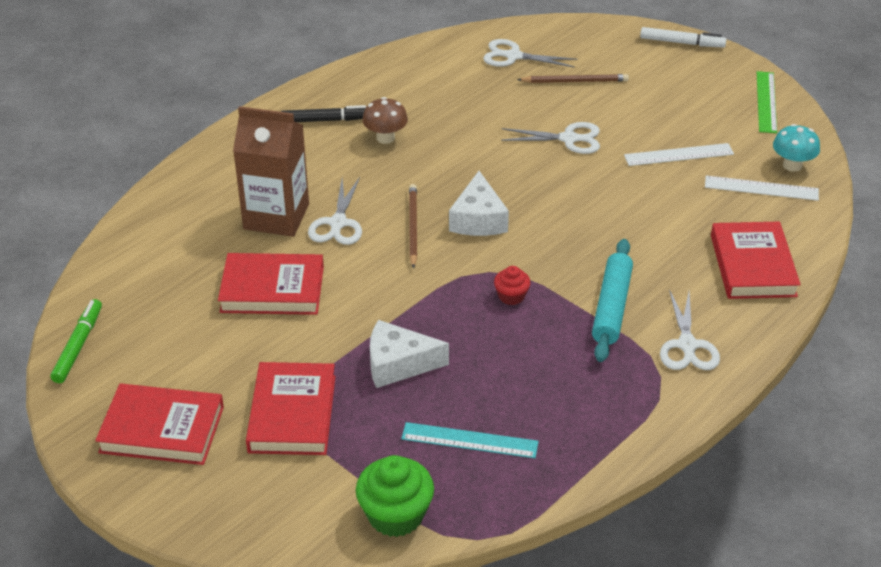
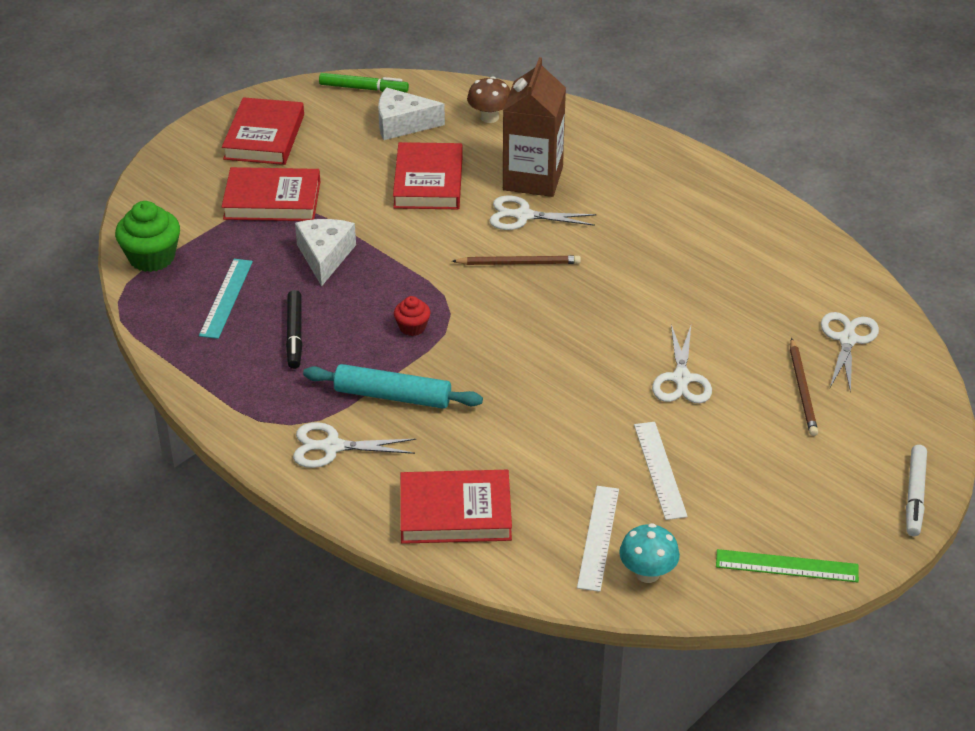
camera: 90 degrees right, 0 degrees up
(326, 120) = (694, 202): black marker -> black marker (295, 334)
(385, 138) = (667, 243): brown mushroom -> brown mushroom (489, 117)
(478, 219) = (532, 307): white cheese -> white cheese (402, 124)

